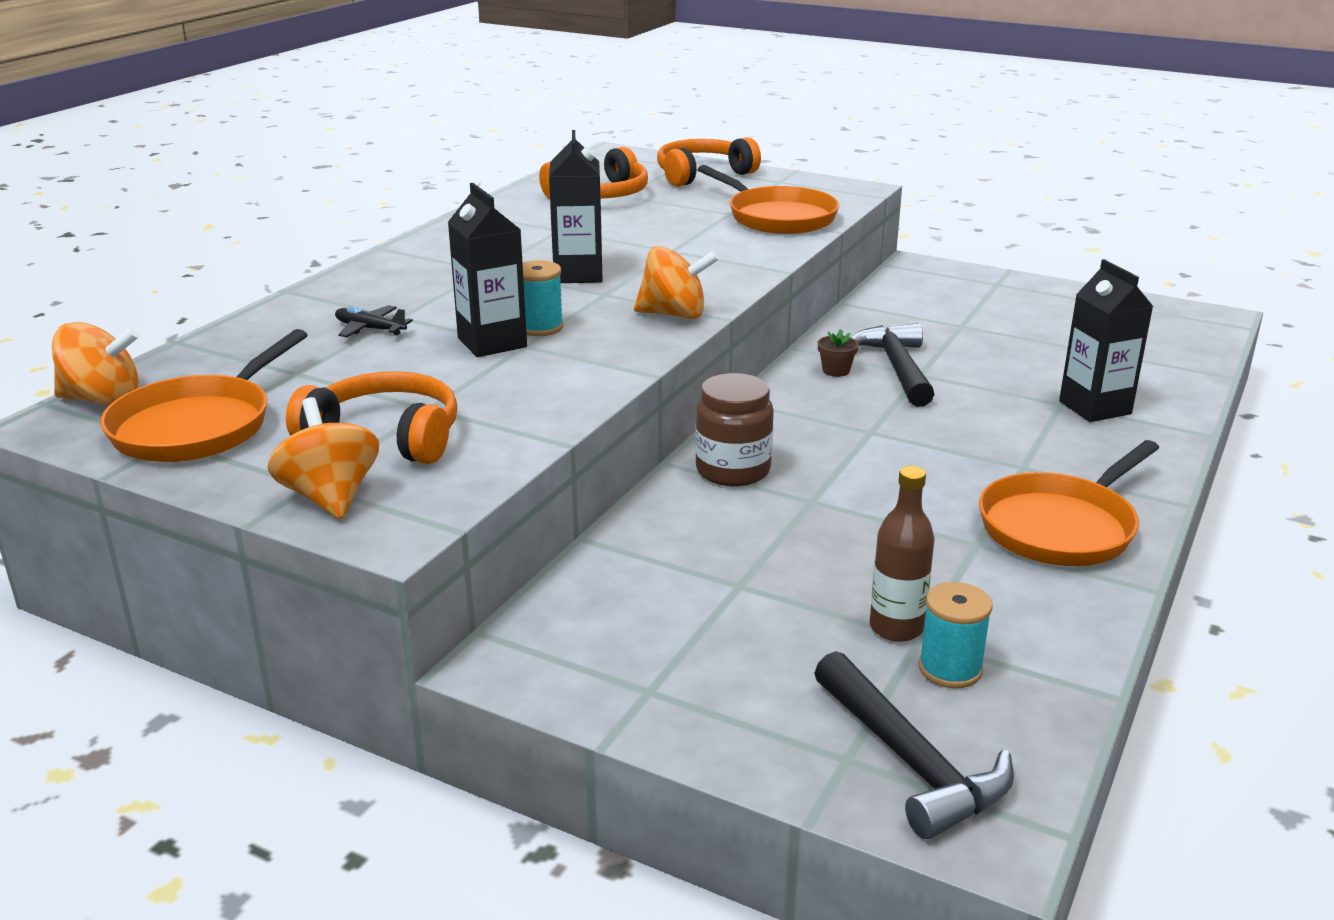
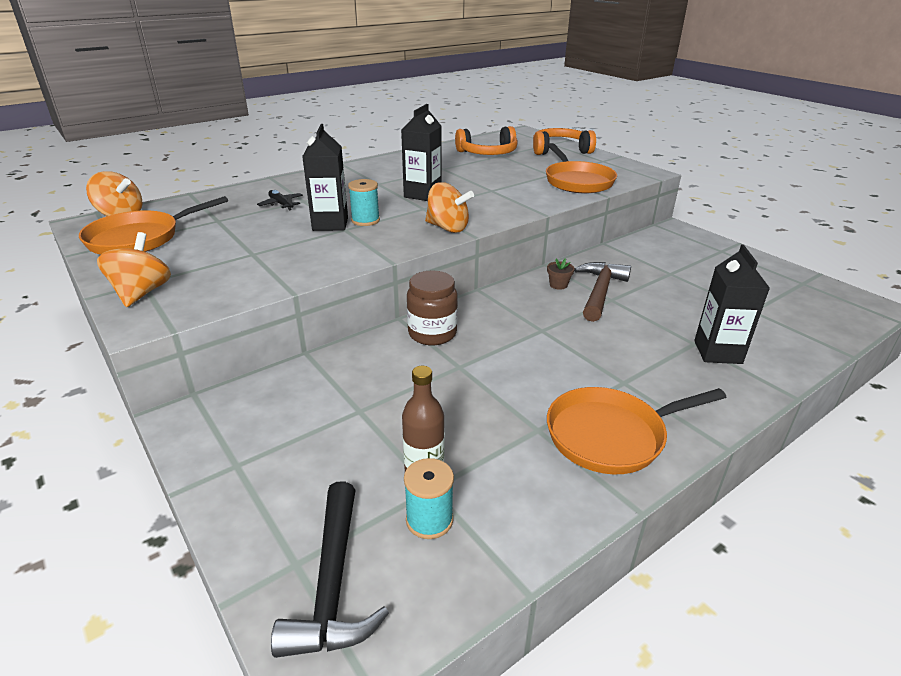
camera: 25 degrees right, 5 degrees up
(385, 436) = (211, 265): orange headphones -> none
(897, 368) = (600, 292): black hammer -> brown hammer

